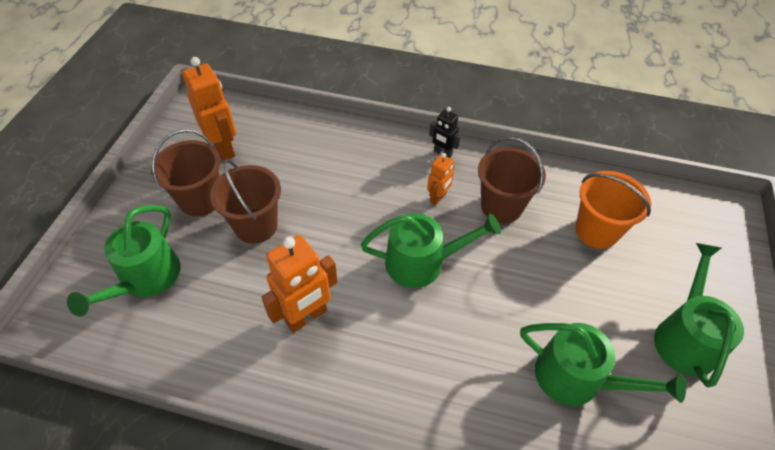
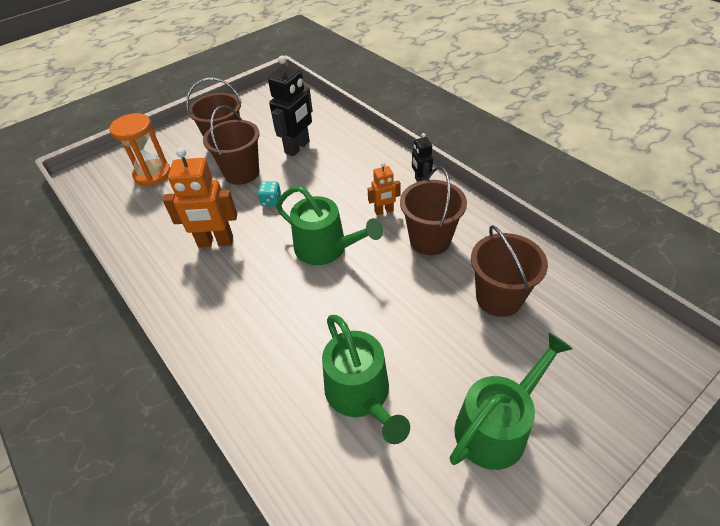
camera: 40 degrees right, 5 degrees down
(146, 278) = (152, 174): green watering can -> orange hourglass
(224, 148) = (270, 119): orange robot -> none
(289, 169) = (297, 147): none -> black robot
(320, 241) = (271, 201): none -> turquoise dice
(596, 231) = (499, 298): orange bucket -> brown bucket

